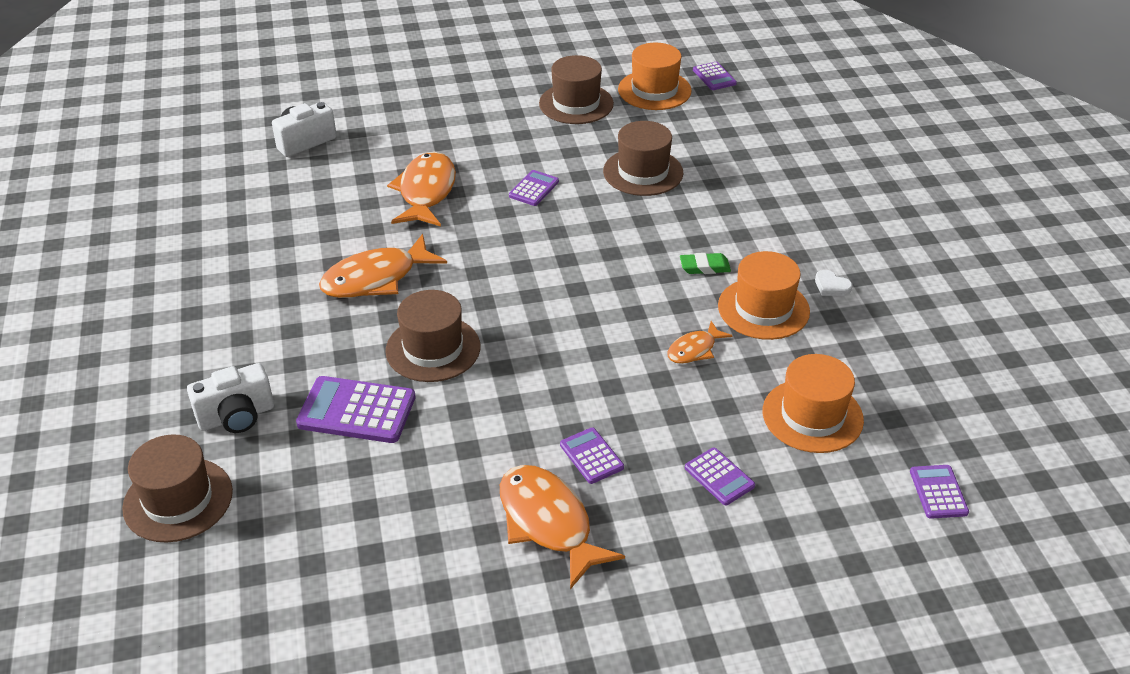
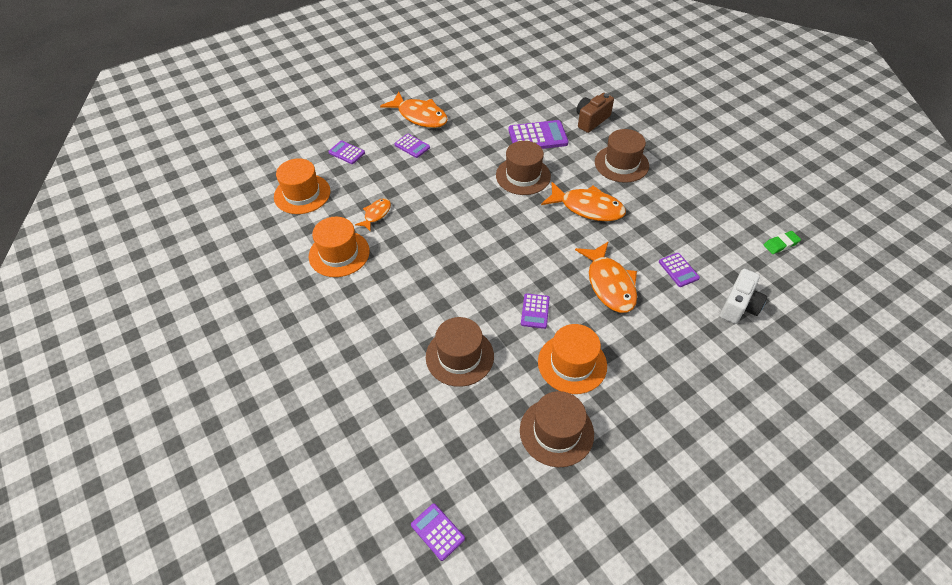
camera: 160 degrees right, 10 degrees up
(178, 499) = (583, 86): brown hat -> brown hat (621, 164)
(237, 416) = (591, 120): white camera -> brown camera
(376, 278) = (587, 208): orange fish -> orange fish turned 75 degrees clockwise
(654, 90) = (491, 482): orange hat -> orange hat (572, 363)
(704, 267) = (385, 275): green eraser -> green eraser (781, 244)
(831, 286) = (295, 284): white heart -> none
(938, 492) = (236, 173): purple calculator -> purple calculator (678, 270)

